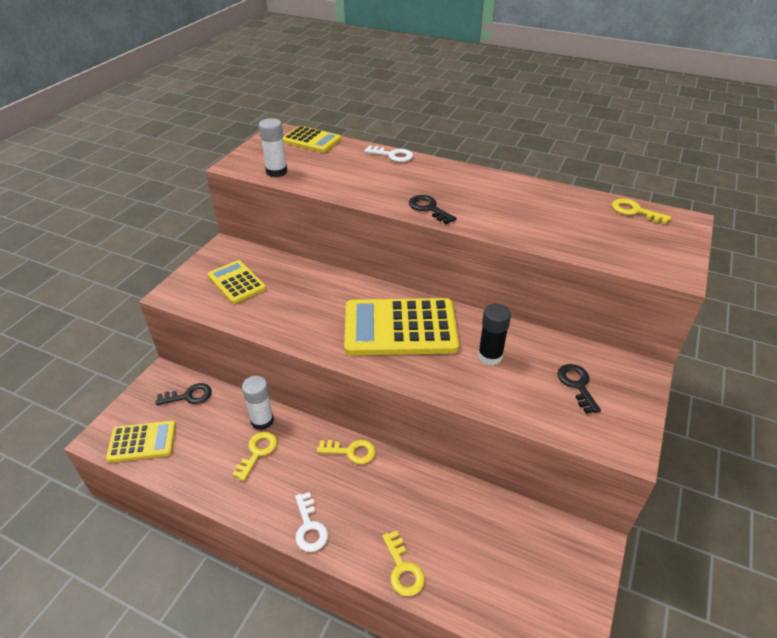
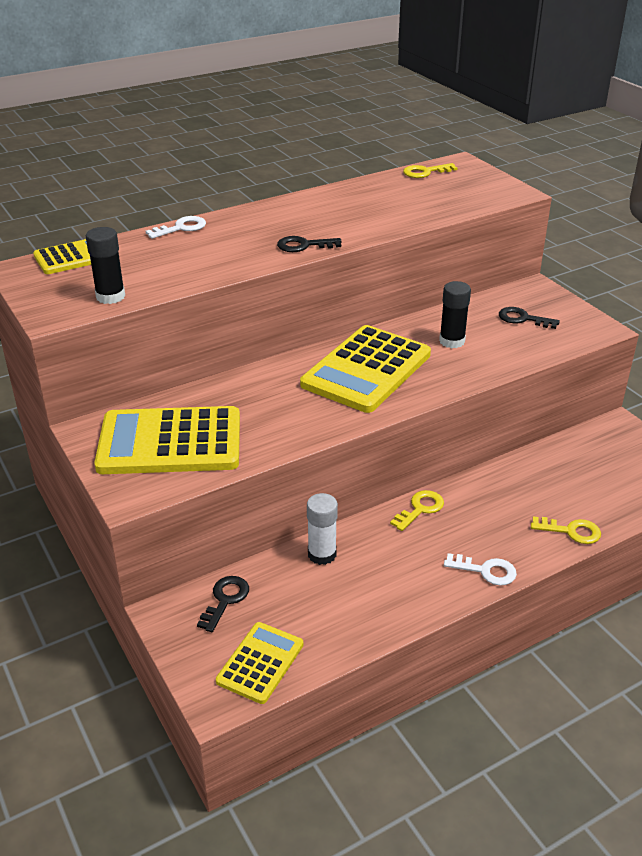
camera: 55 degrees left, 5 degrees down
(236, 282) = (170, 442): yellow calculator -> yellow calculator, size x1.79
(257, 452) = (363, 573): yellow key -> none
(276, 171) = (110, 296): white glue stick -> black glue stick

